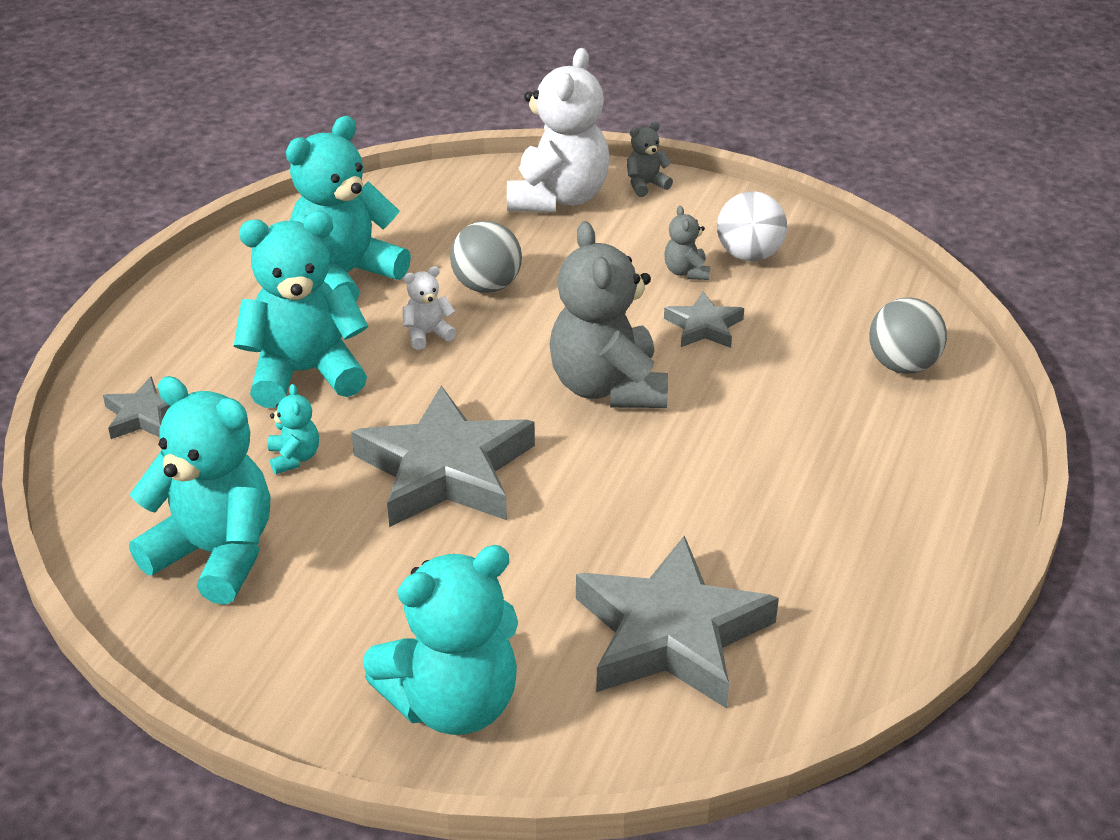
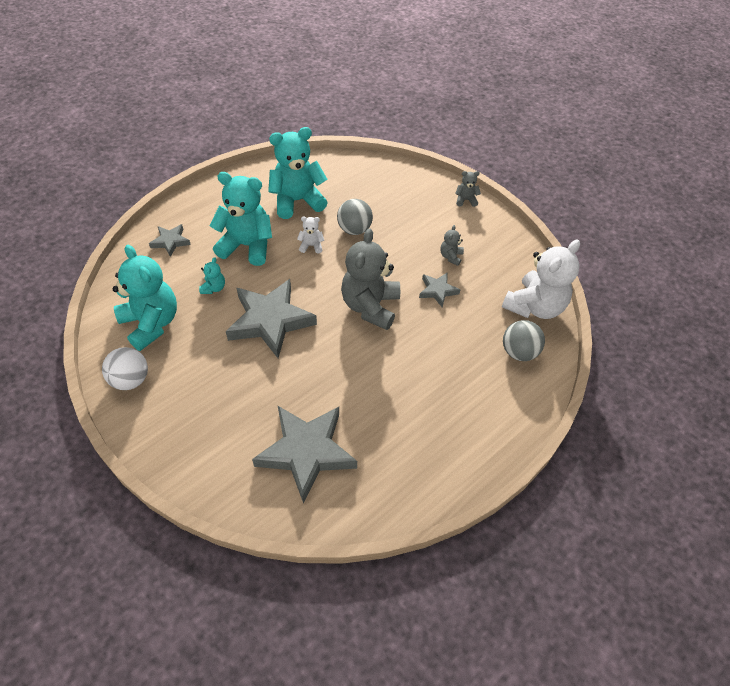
camera: 25 degrees right, 15 degrees up
(453, 704) = (192, 443): turquoise teddy bear -> none
(558, 198) = (419, 192): white teddy bear -> white teddy bear (534, 306)
(749, 255) = (487, 258): white ball -> white ball (131, 380)

